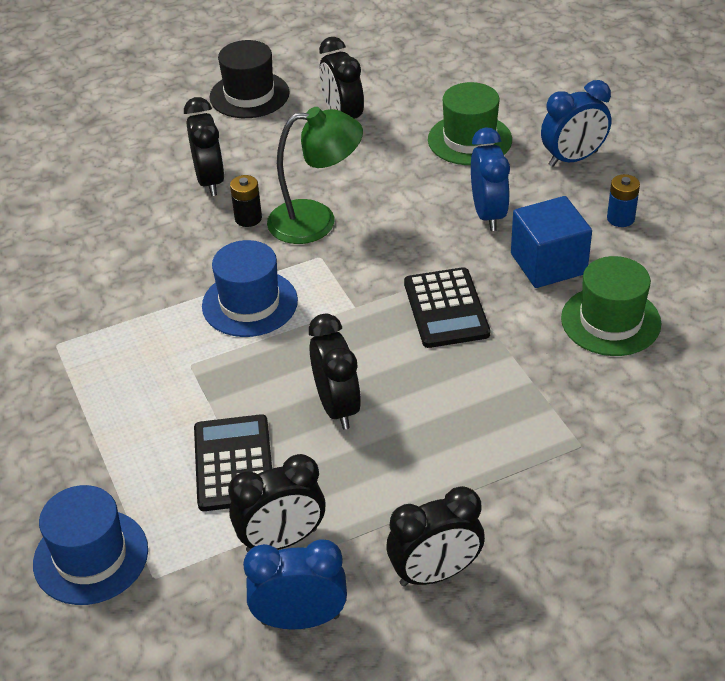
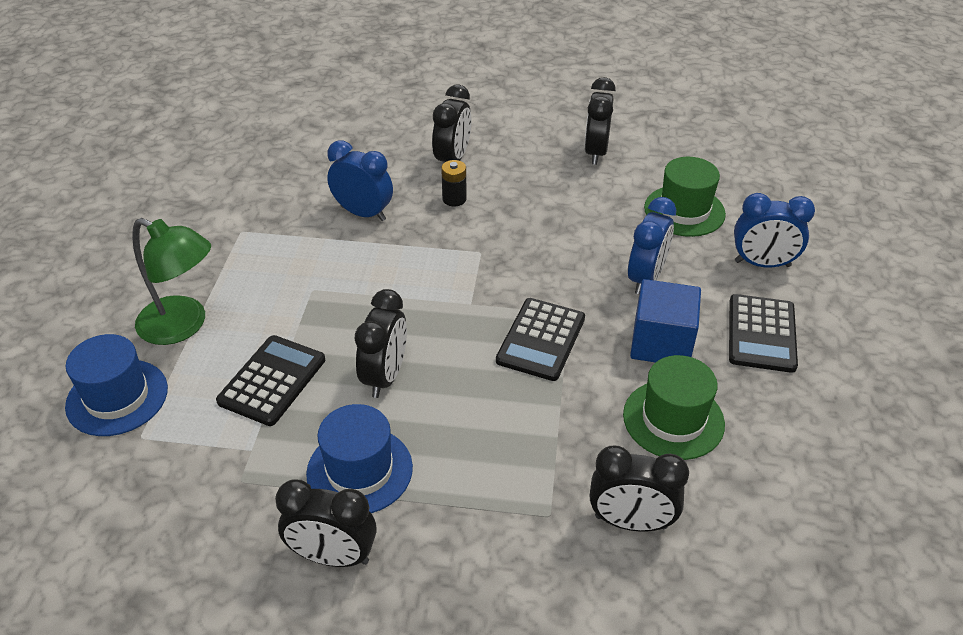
camera: 30 degrees right, 0 degrees up
(249, 95) = (539, 108): black hat -> none
(250, 303) = (396, 264): blue hat -> blue hat (359, 470)
(282, 540) = (249, 460): black clock -> black clock (630, 522)
(300, 619) = (203, 532): blue clock -> blue clock (363, 213)
(316, 221) = (503, 223): green lamp -> green lamp (183, 326)
(620, 218) = (761, 334): blue battery -> black calculator

